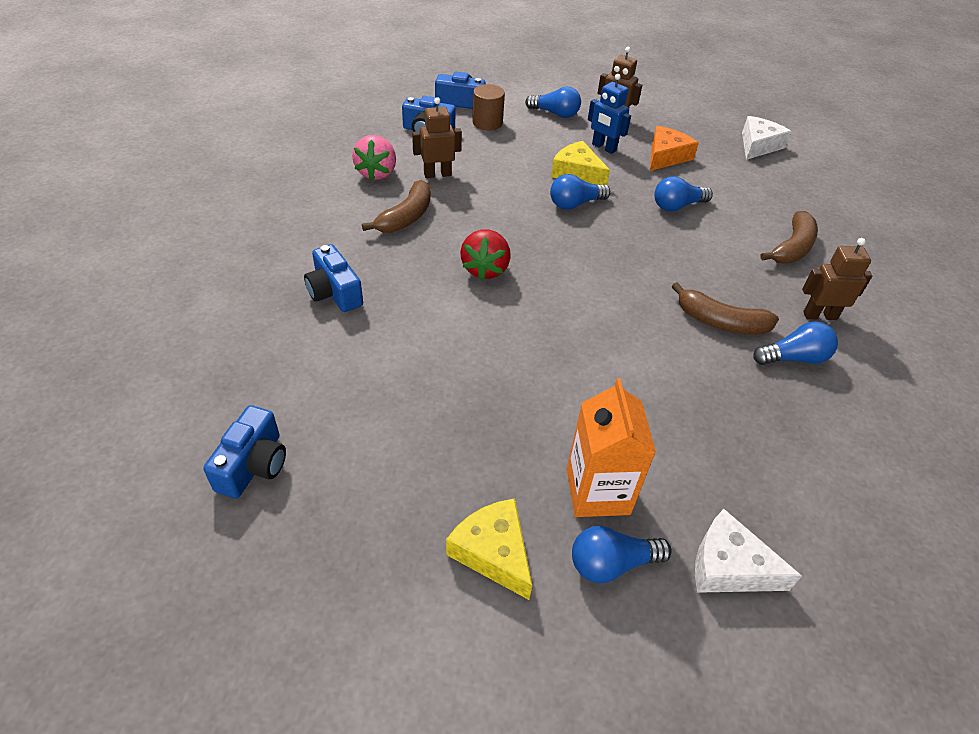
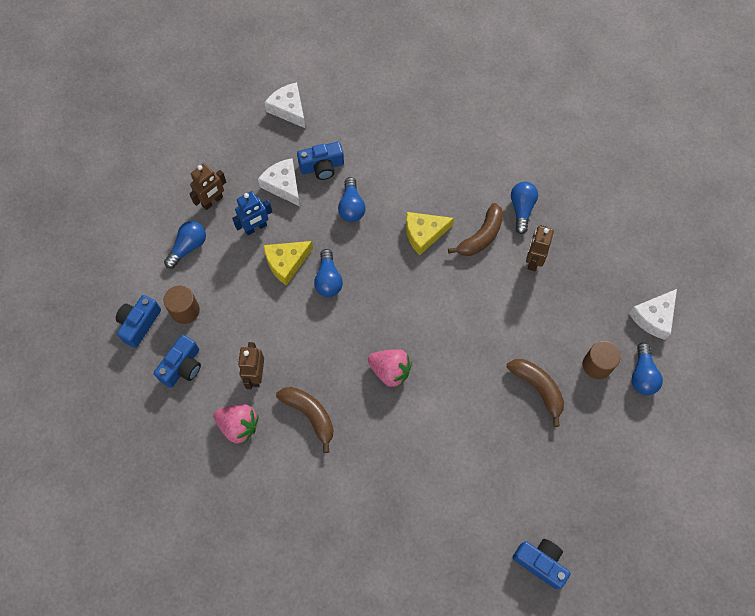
camera: 70 degrees left, 20 degrees up
(334, 292) = (389, 488): blue camera -> blue camera (322, 167)
(485, 269) = (390, 371): red strawberry -> pink strawberry
(493, 552) = (625, 434): yellow cheese -> yellow cheese (424, 234)
(597, 491) = (597, 365): orange carton -> brown cylinder
(666, 156) = (283, 185): orange cheese -> white cheese
(792, 248) = (419, 153): brown banana -> brown banana (538, 388)
(819, 315) = (489, 174): brown robot -> brown robot (533, 260)

